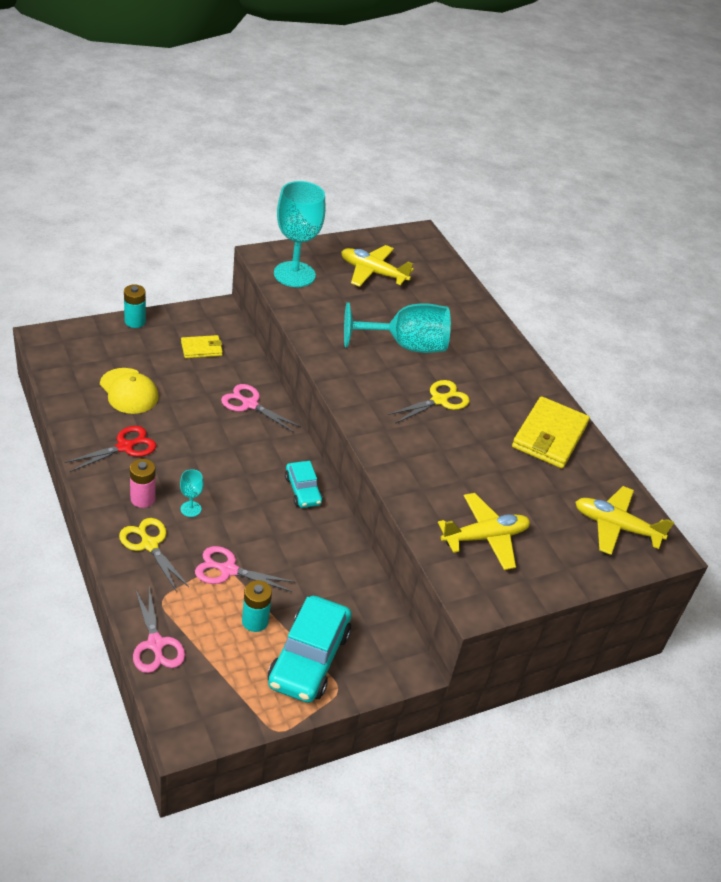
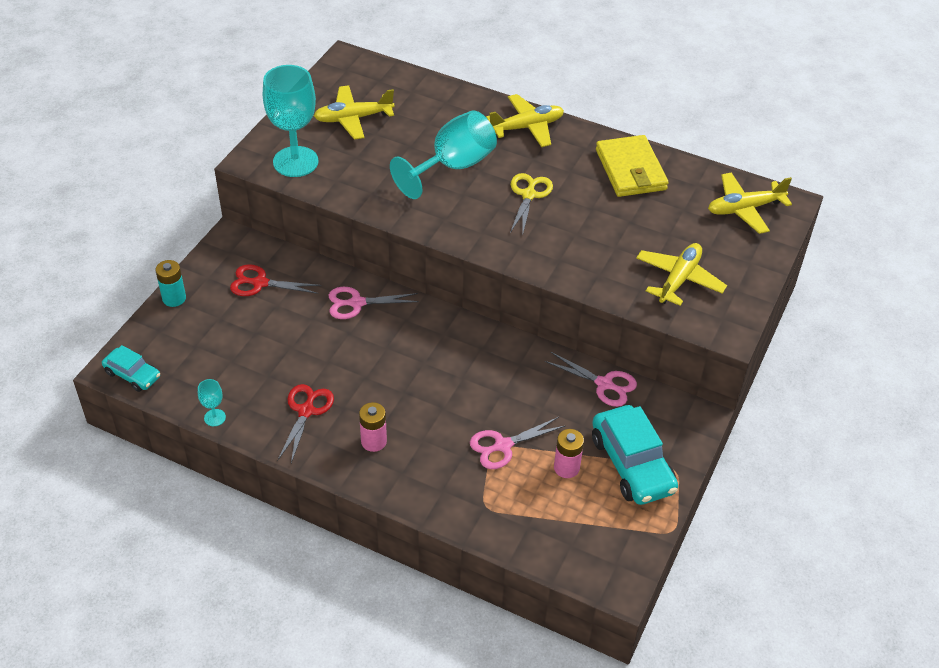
camera: 35 degrees left, 5 degrees up
(129, 391) = (249, 363): yellow cap -> none
(149, 545) = (424, 472): yellow scissors -> none
(155, 644) = (522, 541): pink scissors -> pink scissors (604, 384)
(190, 509) = (418, 421): turquoise goblet -> turquoise goblet (215, 417)
(201, 349) = (260, 283): yellow wallet -> red scissors
(255, 621) = (566, 468): turquoise battery -> pink battery
(303, 490) = (479, 343): turquoise car -> turquoise car (132, 375)
(500, 356) = (527, 127): none -> yellow plane

